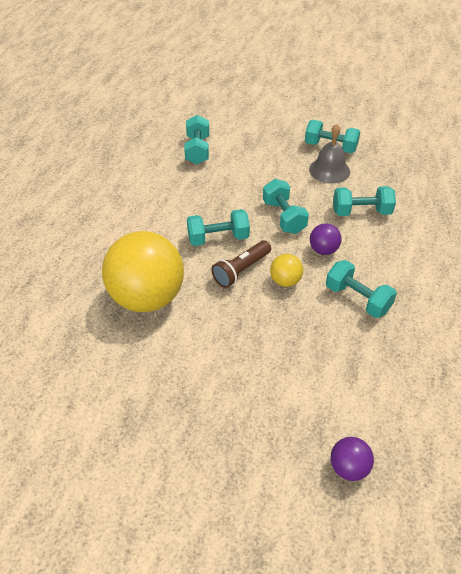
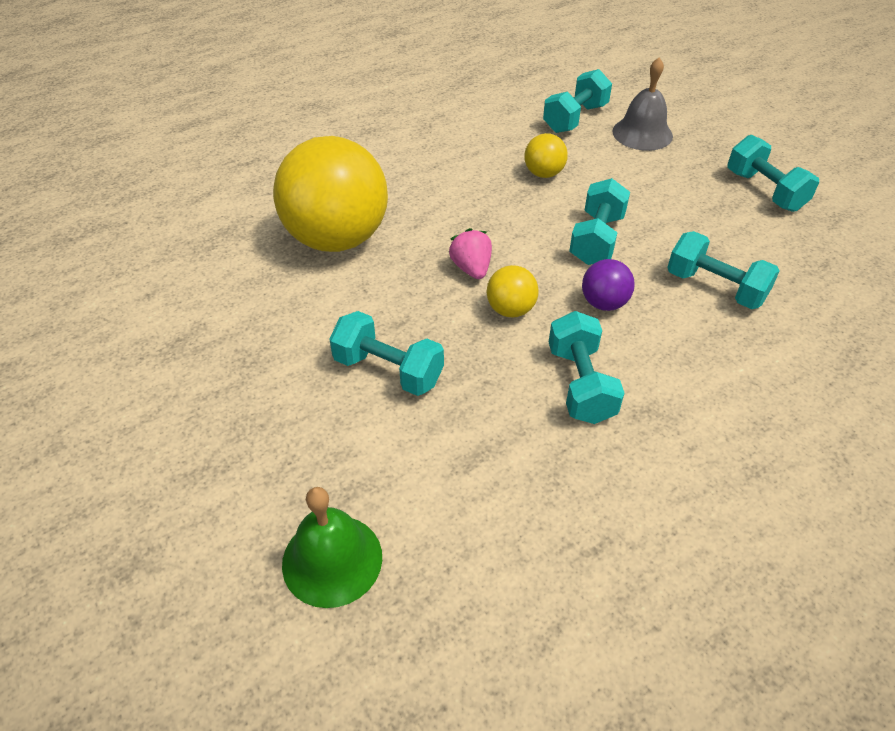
camera: 40 degrees right, 0 degrees up
(217, 193) = (543, 174): none -> yellow ball
(218, 238) = (486, 221): turquoise dumbbell -> turquoise dumbbell (388, 370)
(241, 270) = (471, 268): brown flashlight -> pink strawberry
(329, 170) = (728, 217): grey bell -> grey bell (642, 133)
(348, 467) = (332, 560): purple ball -> green bell

